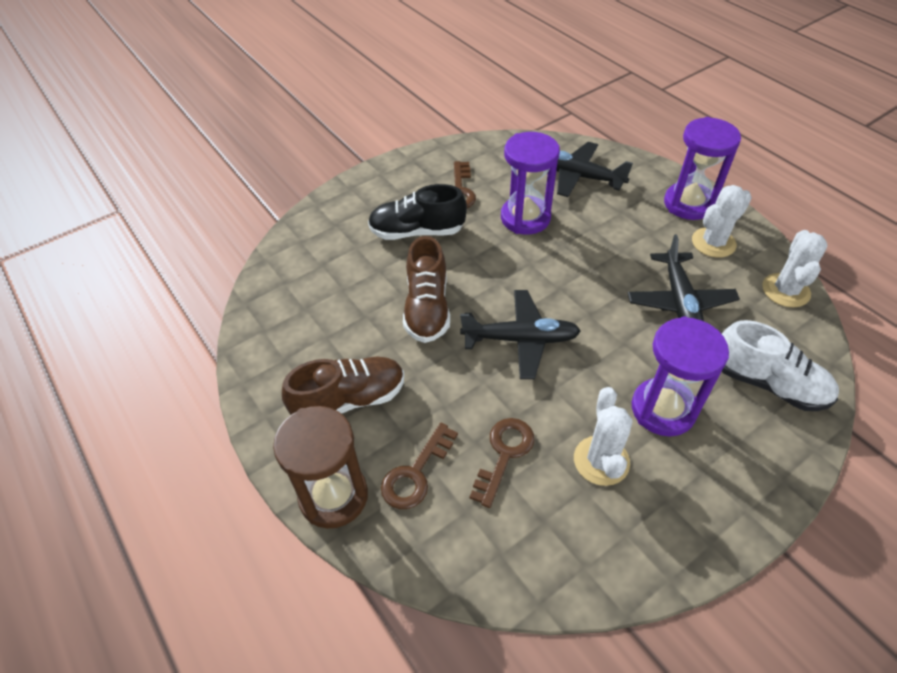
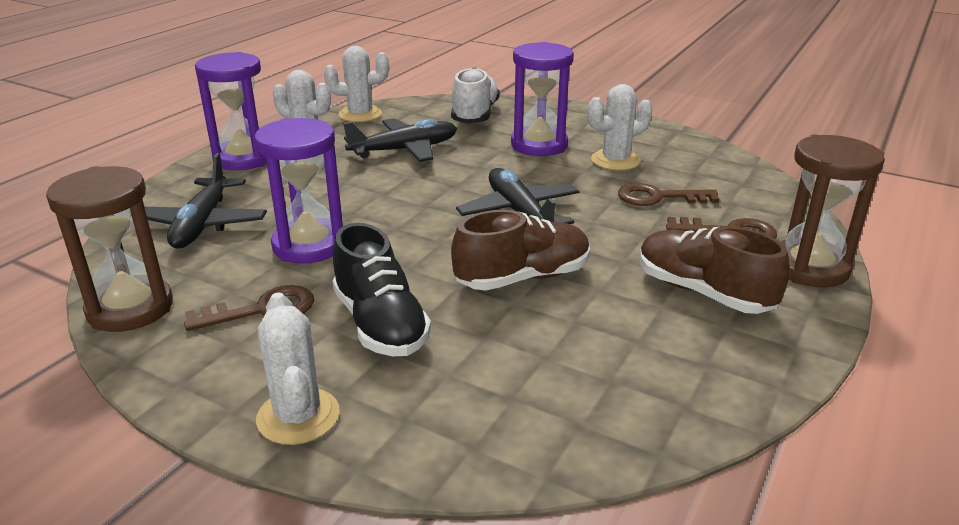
camera: 115 degrees left, 20 degrees down
(362, 192) = (298, 416): none -> white cactus
(489, 147) = (130, 308): none -> brown hourglass

